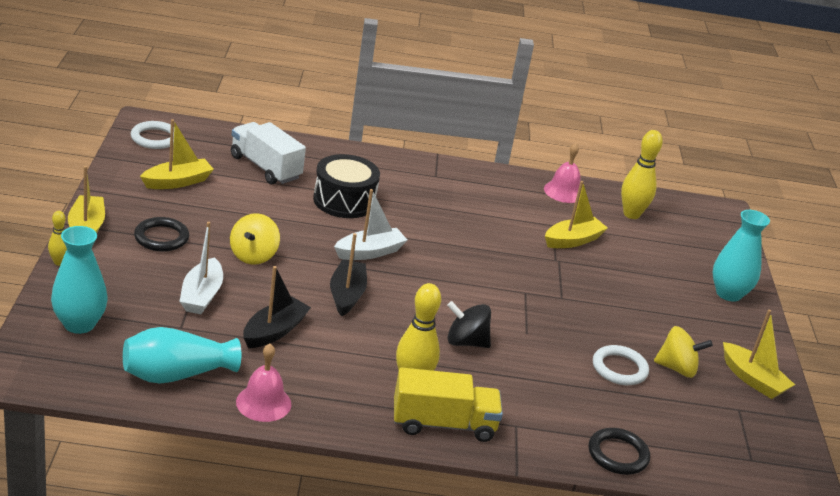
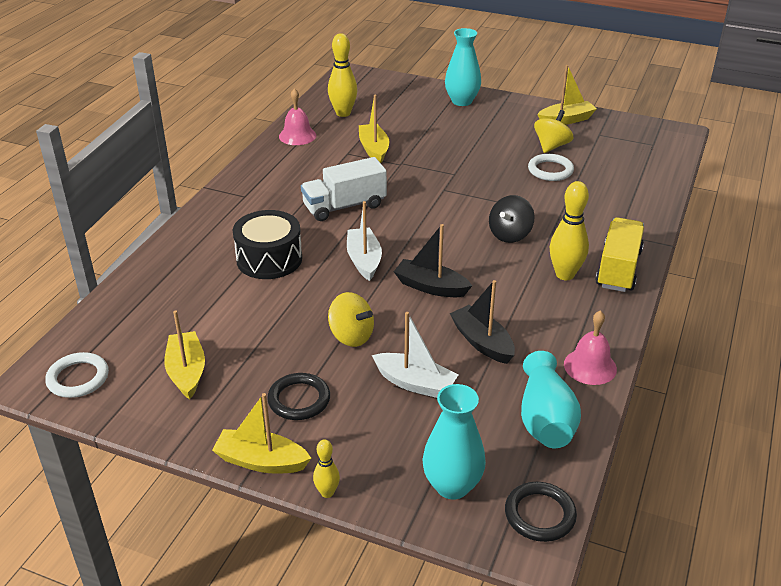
camera: 65 degrees left, 5 degrees up
(265, 167) = (183, 301): white truck -> white truck (344, 206)
(618, 454) = (651, 196): black ring -> black ring (539, 514)

